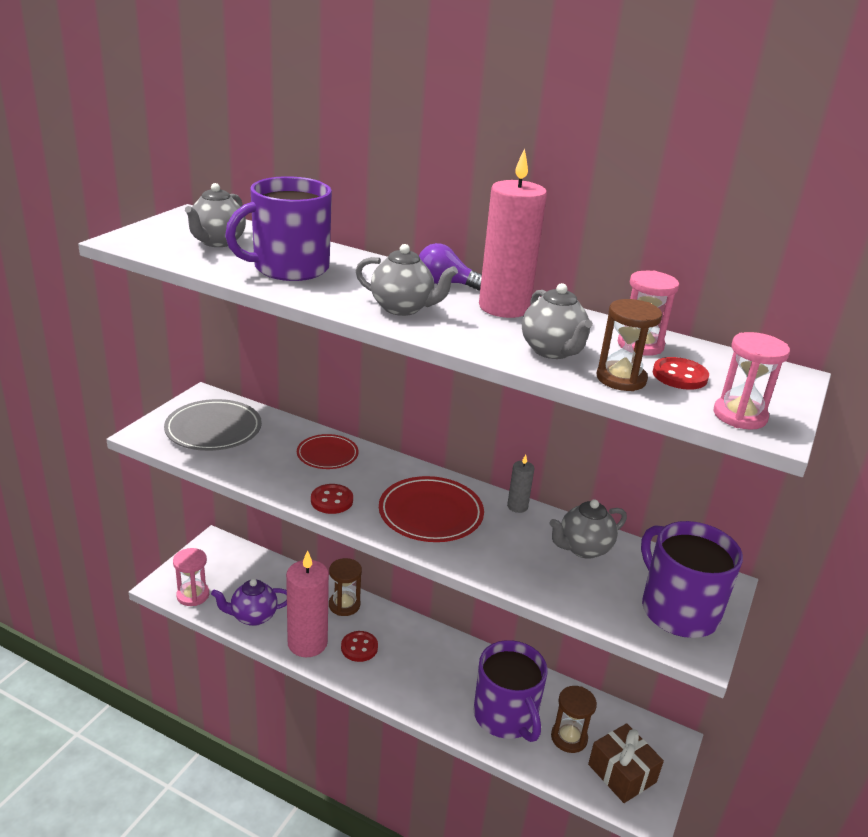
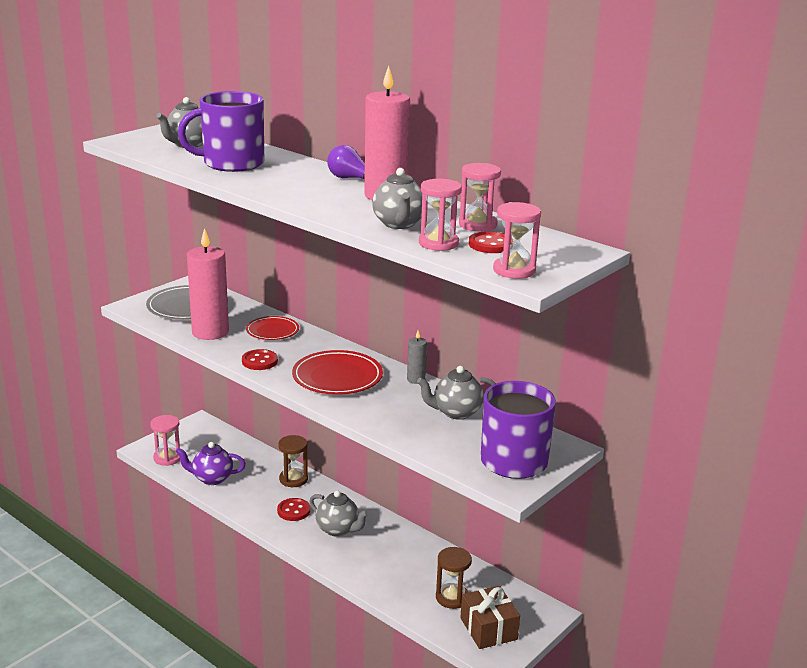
camera: 15 degrees right, 5 degrees down
(307, 643) = (250, 502): pink candle -> pink candle (210, 332)
(403, 308) = (301, 192): grey teapot -> grey teapot (338, 529)
(506, 716) = (402, 575): purple mug -> none
(621, 379) = (438, 243): brown hourglass -> pink hourglass

